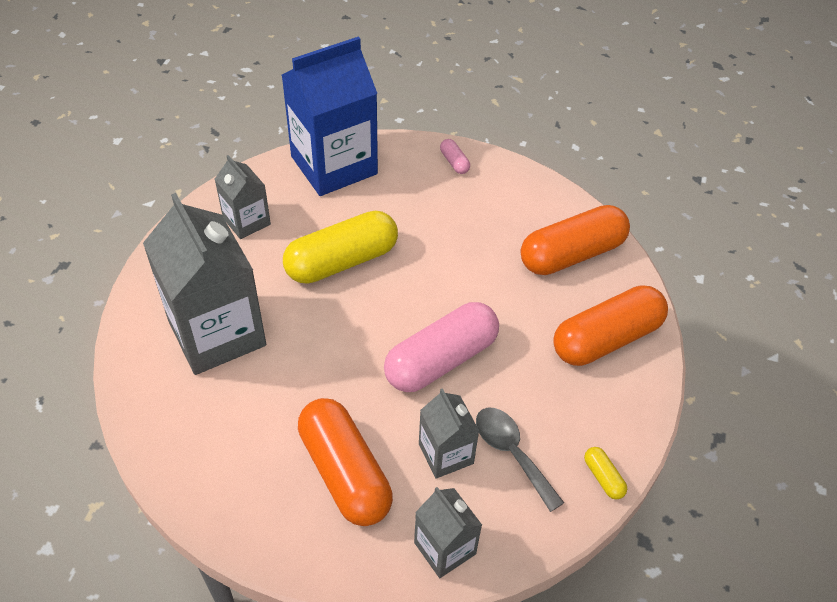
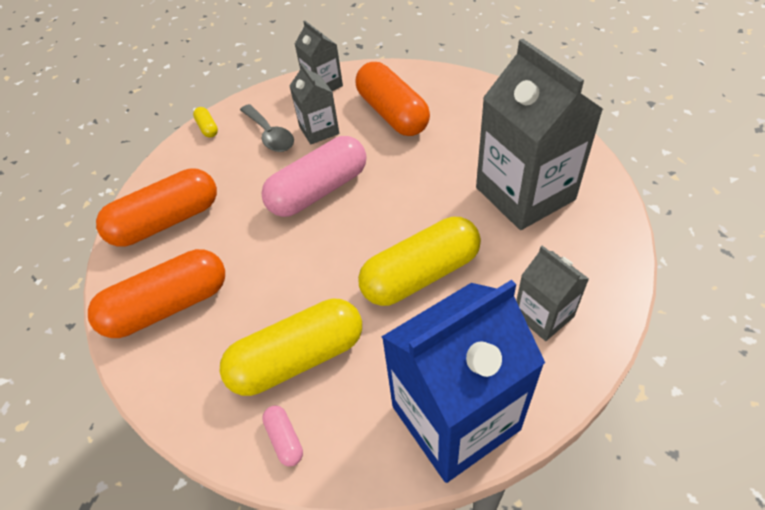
camera: 175 degrees left, 0 degrees up
(449, 207) = (298, 358): none -> yellow capsule

